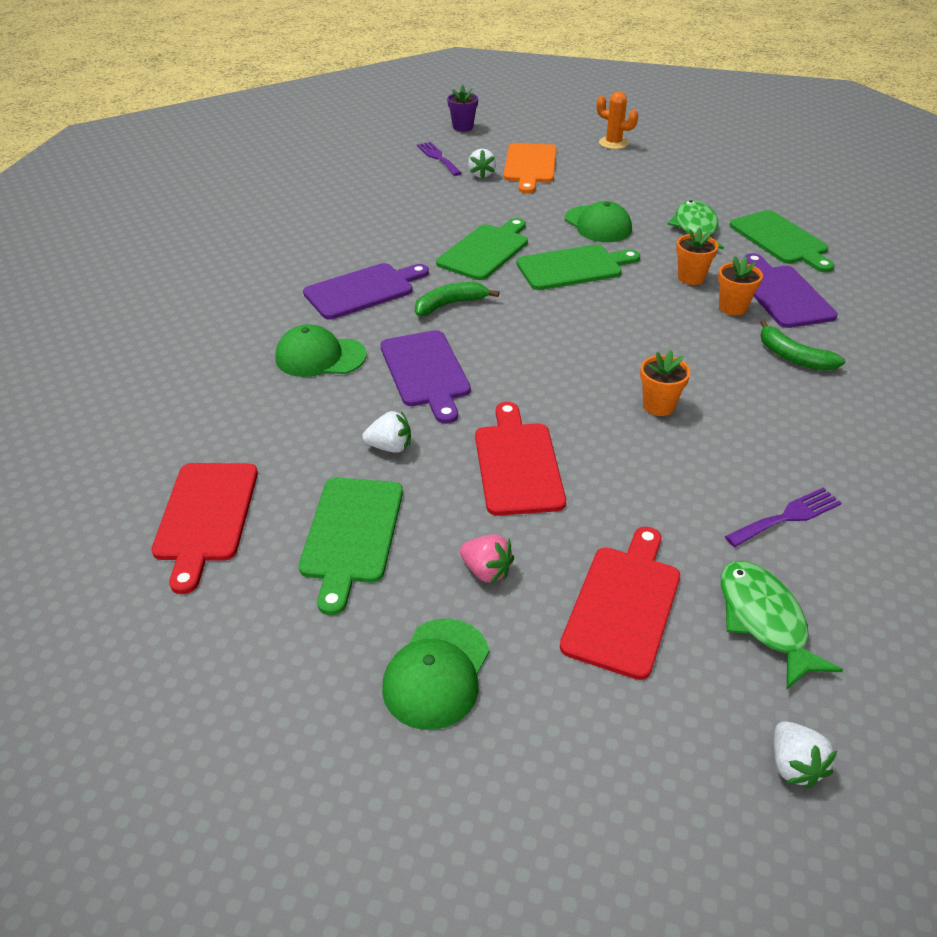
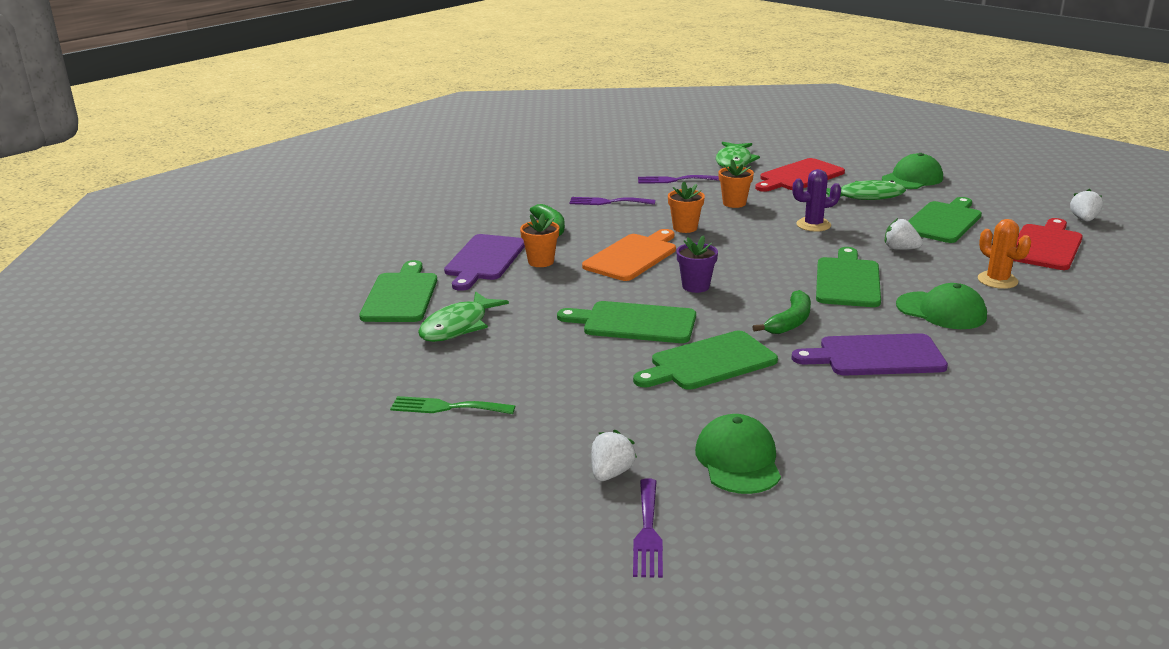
camera: 150 degrees left, 15 degrees down
(426, 372) = (847, 280): purple cutting board -> green cutting board
(450, 304) = (790, 322): green banana -> green banana turned 60 degrees counterclockwise
(463, 127) = (536, 602): purple flower pot -> purple flower pot (695, 286)
(486, 571) = (865, 196): pink strawberry -> green fish
(517, 464) = (813, 225): red cutting board -> purple cactus
(530, 166) = (524, 467): orange cutting board -> orange cutting board (632, 256)
(598, 224) = (551, 357): green cap -> green cap (738, 460)
(613, 143) = (352, 471): orange cactus -> orange cactus (997, 280)
(615, 180) = (446, 407): none -> green fork
(691, 277) = (538, 288): orange flower pot -> orange flower pot (734, 203)
(794, 765) = (769, 140): white strawberry -> white strawberry (1083, 219)
(801, 427) = (607, 202): none -> purple fork

